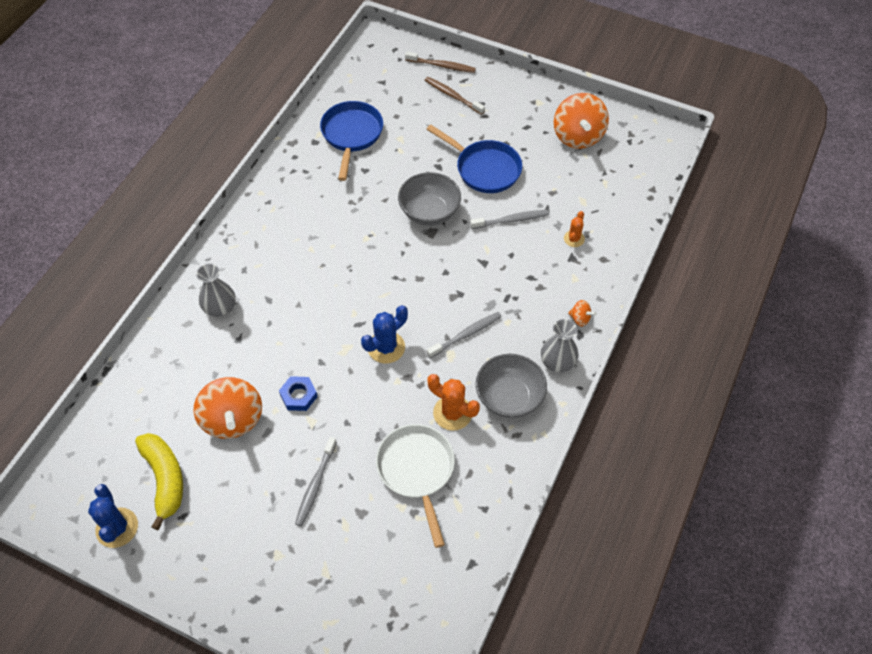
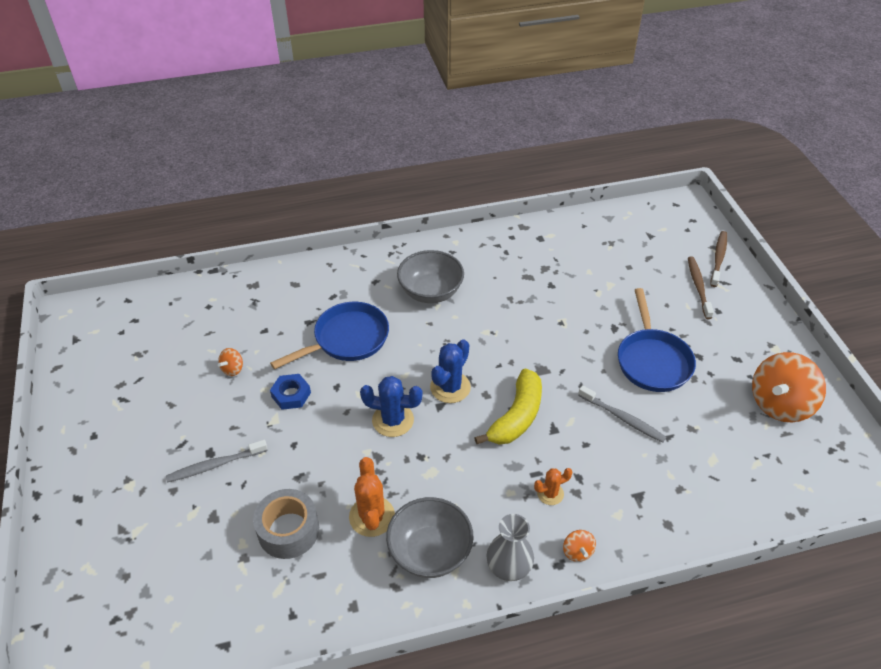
camera: 50 degrees right, 10 degrees down
(117, 528) = (84, 368): blue cactus -> blue cactus (450, 387)
(165, 479) = (147, 366): yellow banana -> yellow banana (517, 416)
(220, 307) = (327, 292): grey vase -> none
(233, 419) = (233, 369): orange spinning top -> orange spinning top, size x0.43
(352, 135) = (574, 254): blue pan -> blue pan (347, 339)
(417, 471) = (288, 530): white pan -> grey tape
(429, 212) = (560, 354): grey bowl -> grey bowl (430, 292)
(441, 66) = (718, 258): brown toothbrush -> brown toothbrush turned 135 degrees counterclockwise
(466, 335) = (463, 469): grey toothbrush -> none
(574, 239) = (661, 482): orange cactus -> orange cactus (550, 493)

